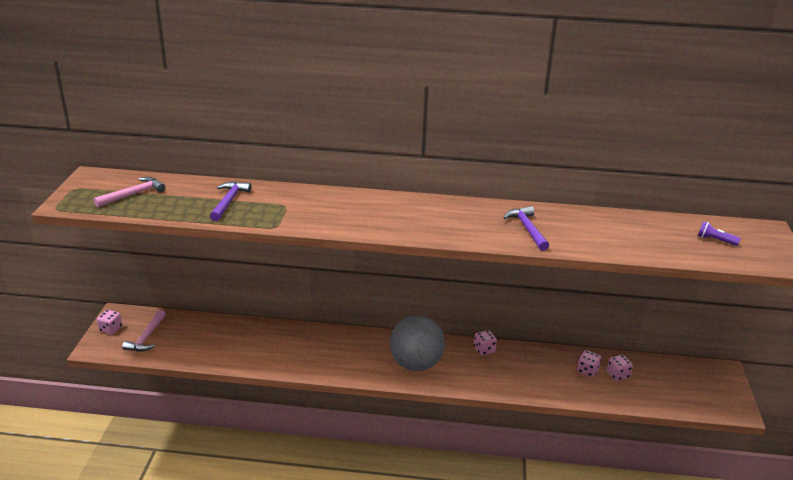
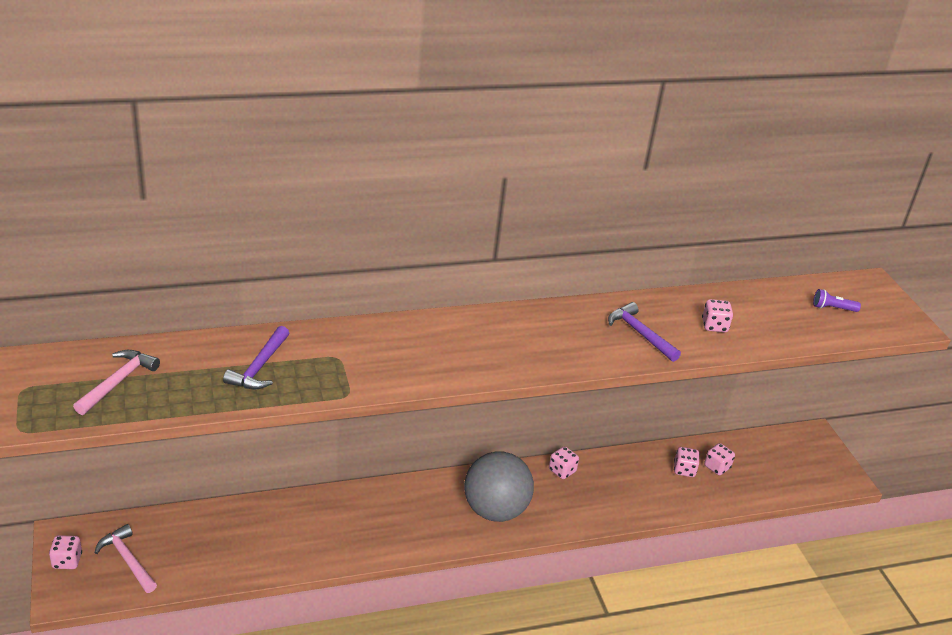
camera: 25 degrees left, 5 degrees up
(147, 337) = (127, 560): pink hammer -> pink hammer turned 150 degrees clockwise
(229, 201) = (260, 367): purple hammer -> purple hammer turned 150 degrees counterclockwise
(596, 234) = (714, 326): none -> pink dice

